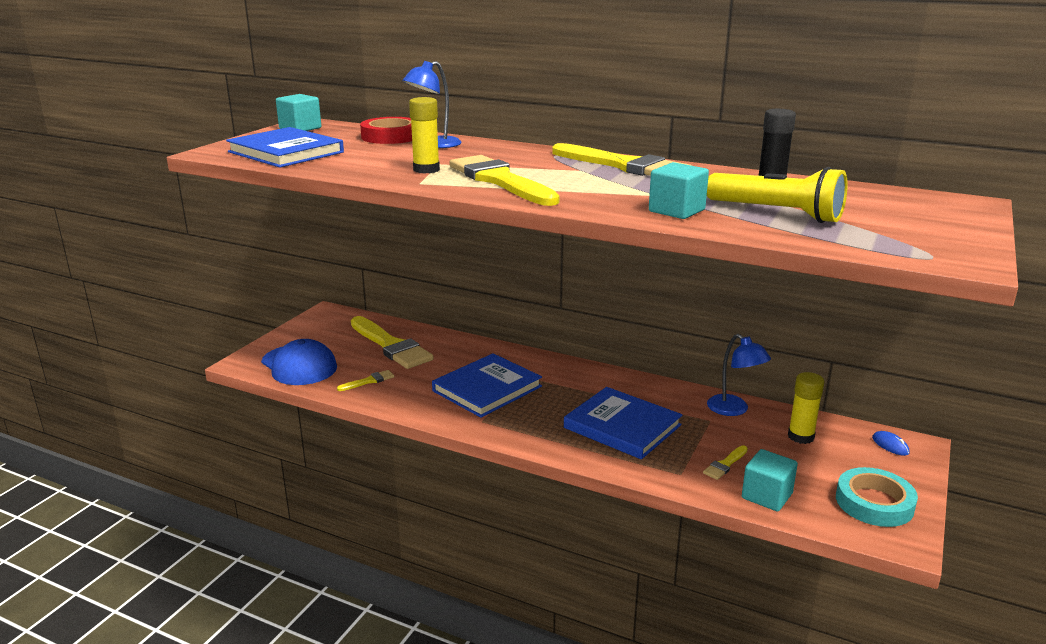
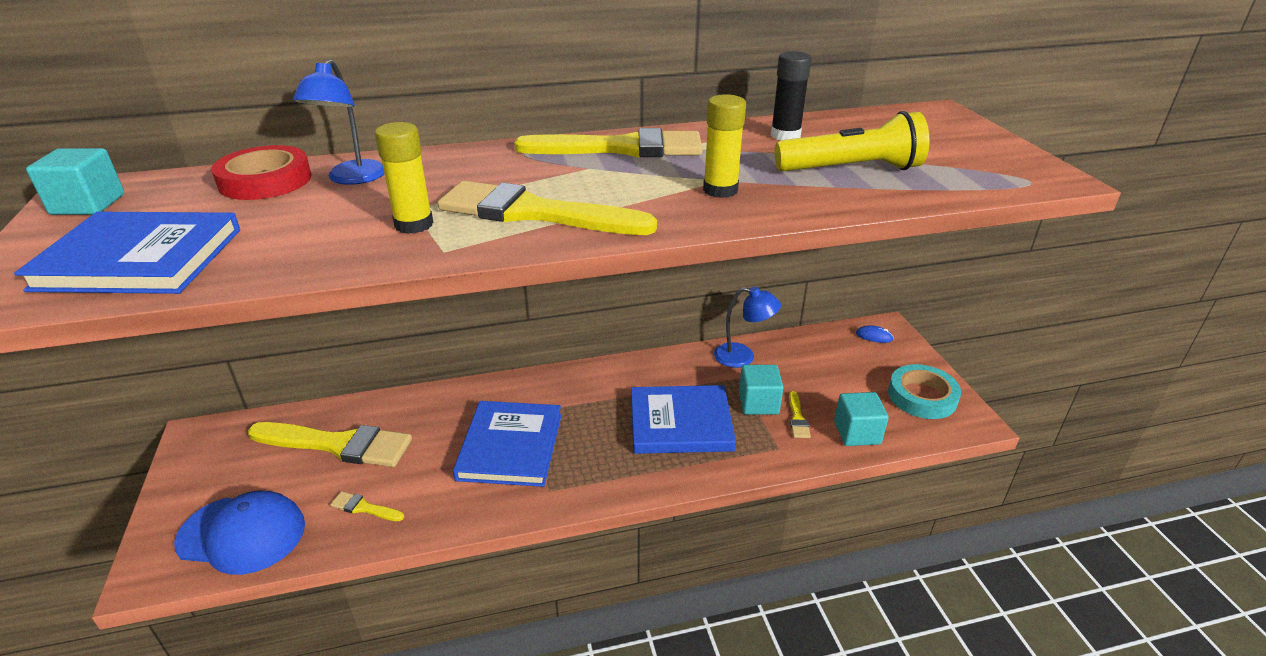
camera: 40 degrees left, 10 degrees up
(369, 381) = (364, 508): yellow brush -> yellow brush turned 90 degrees counterclockwise
(676, 211) = (775, 196): turquoise cube -> turquoise cube (758, 403)
(801, 436) = (814, 359): yellow glue stick -> yellow glue stick (720, 190)

